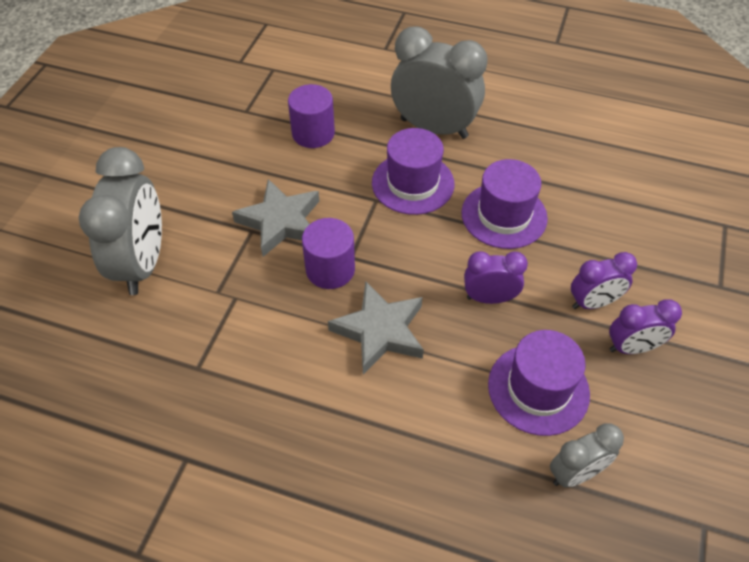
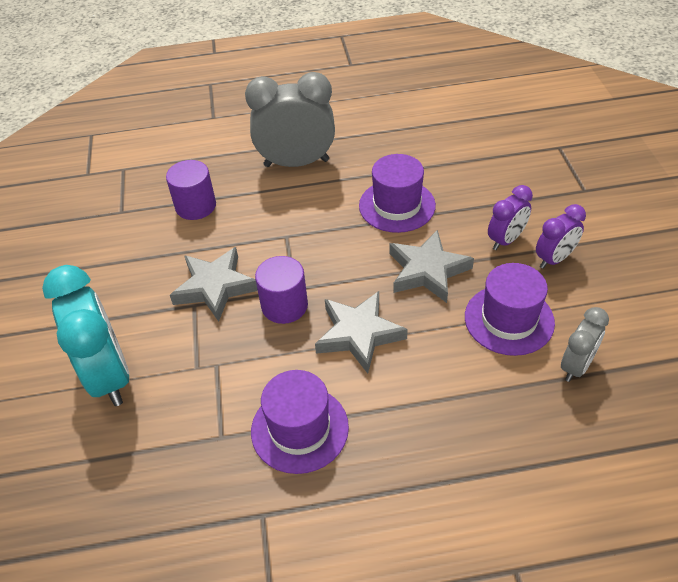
camera: 25 degrees left, 5 degrees down
(142, 263) = (109, 375): grey clock -> turquoise clock
(413, 183) = (308, 211): purple hat -> purple hat (299, 429)
(489, 298) = (427, 270): purple clock -> grey star

